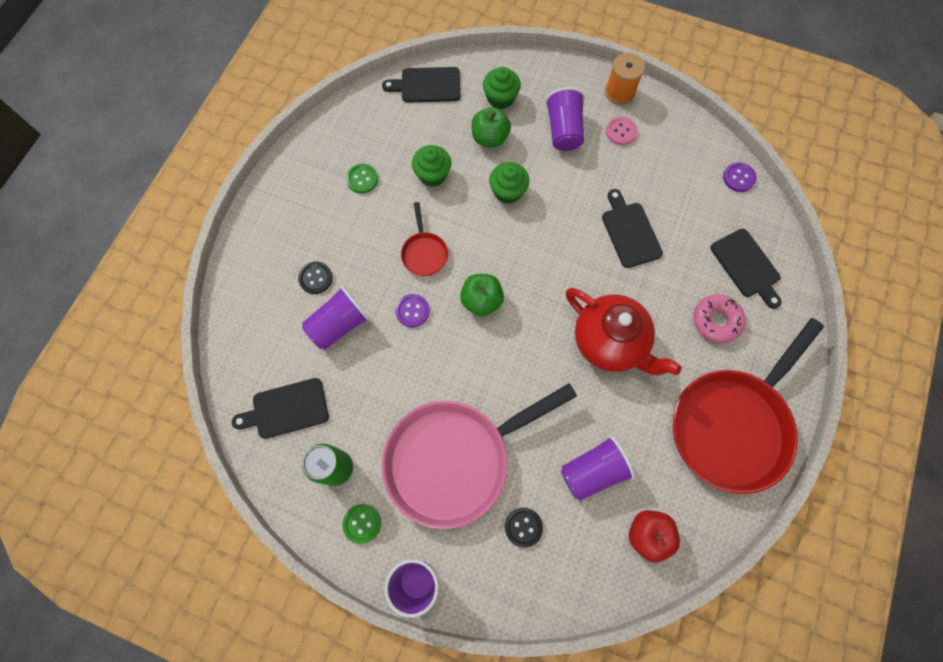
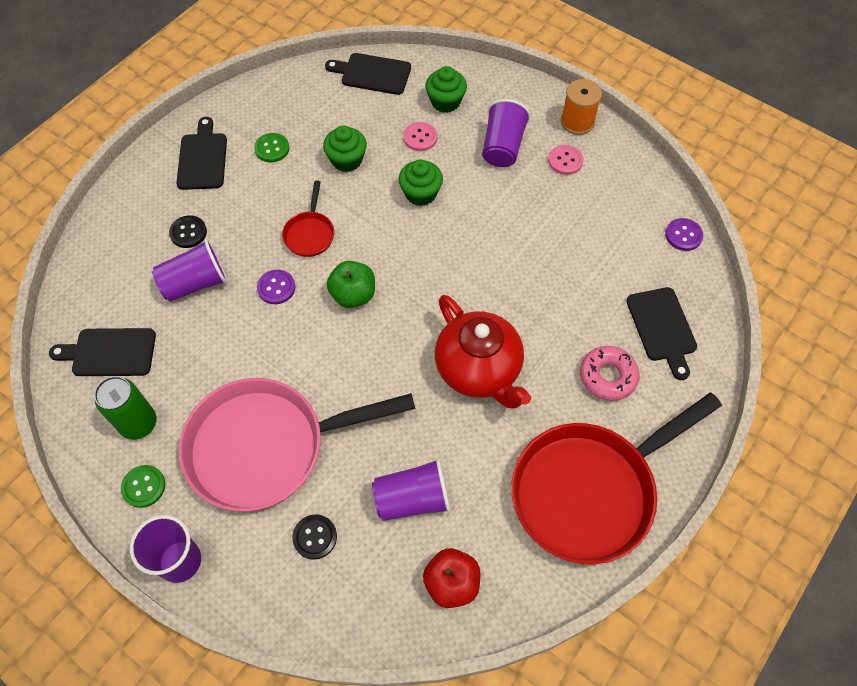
camera: 15 degrees right, 10 degrees down
(490, 138) = (420, 137): green apple -> pink button
(630, 232) = (540, 263): black cutting board -> black cutting board (202, 158)

